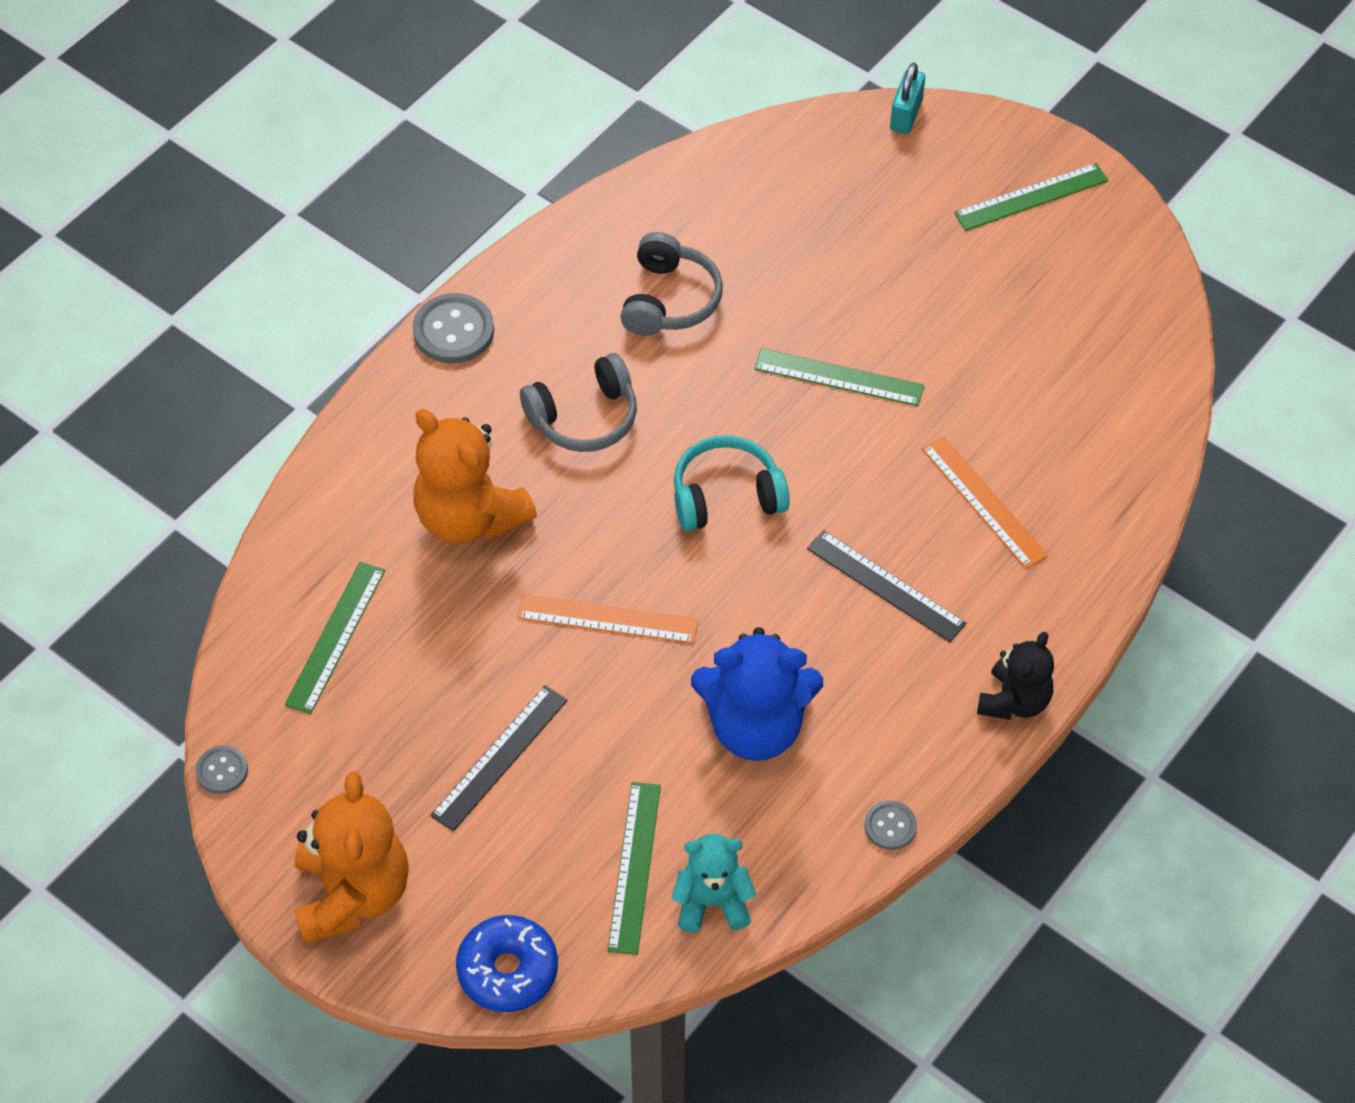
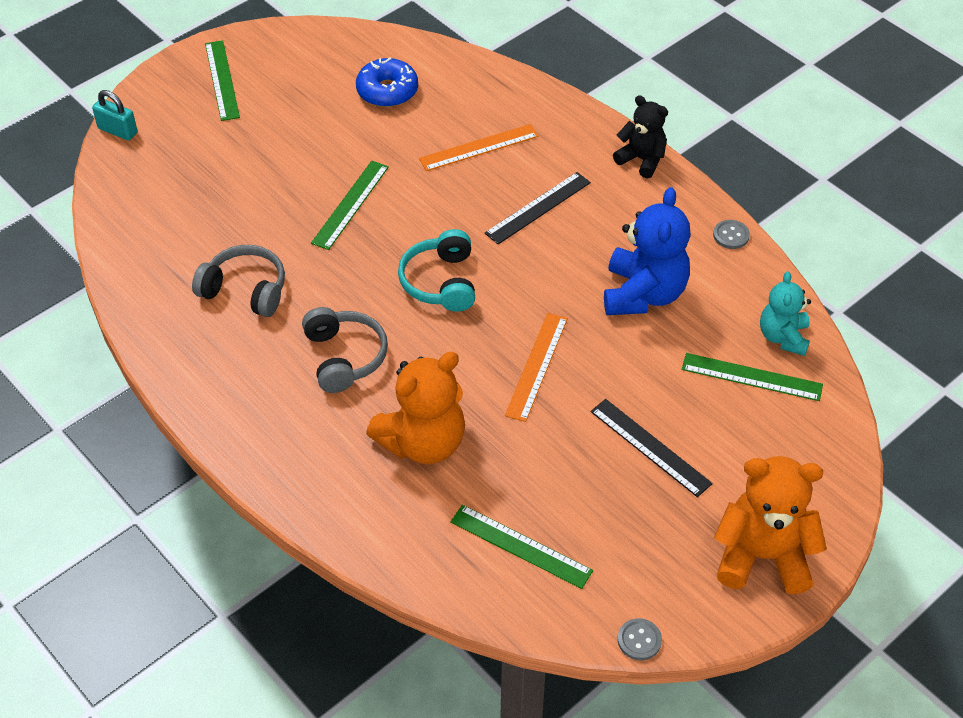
camera: 80 degrees left, 5 degrees down
(453, 331) = (229, 433): grey button -> none
(508, 970) = (832, 462): blue donut -> blue donut (387, 91)

